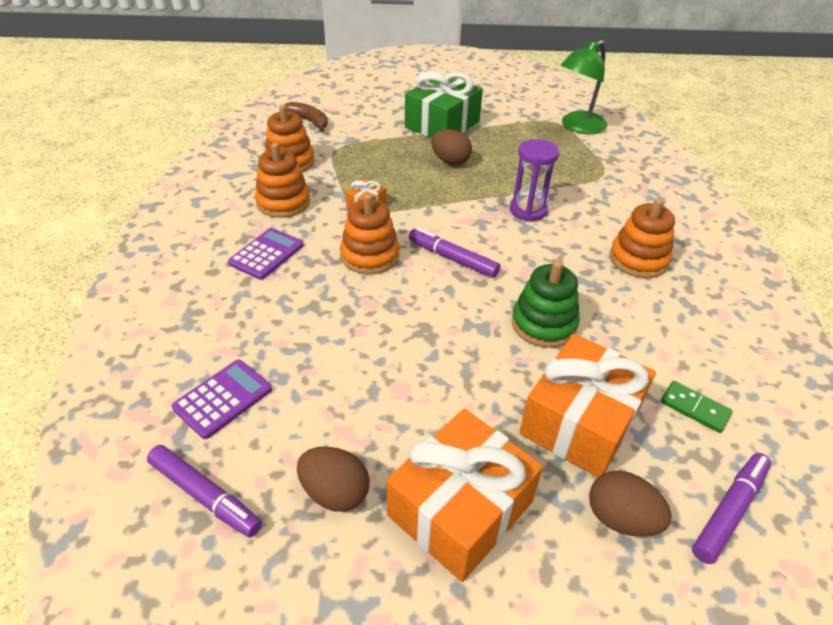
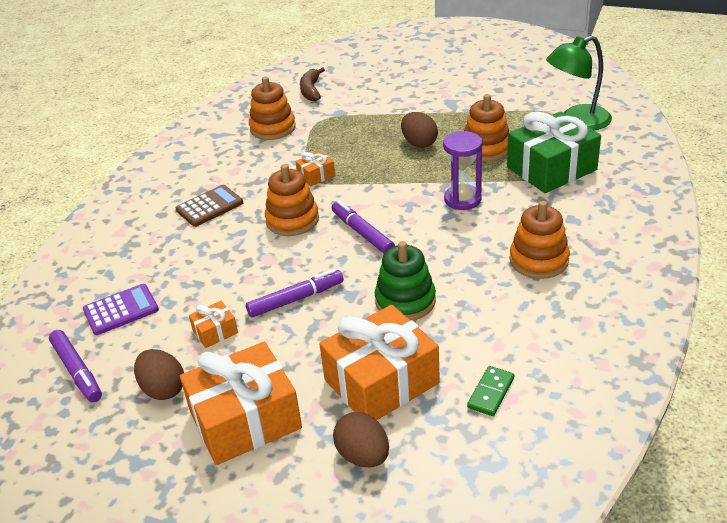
camera: 25 degrees right, 5 degrees down
(266, 254) = (209, 206): purple calculator -> brown calculator
(283, 202) = (247, 164): orange stacking toy -> orange stacking toy (486, 148)
(308, 121) = (311, 90): brown banana -> brown banana turned 150 degrees counterclockwise
(358, 402) = (215, 332): none -> orange gift
(442, 124) = (435, 105): green gift -> green gift (551, 168)
(694, 408) = (491, 393): green domino -> green domino turned 60 degrees clockwise
(729, 511) = (457, 472): purple marker -> purple marker (295, 299)

